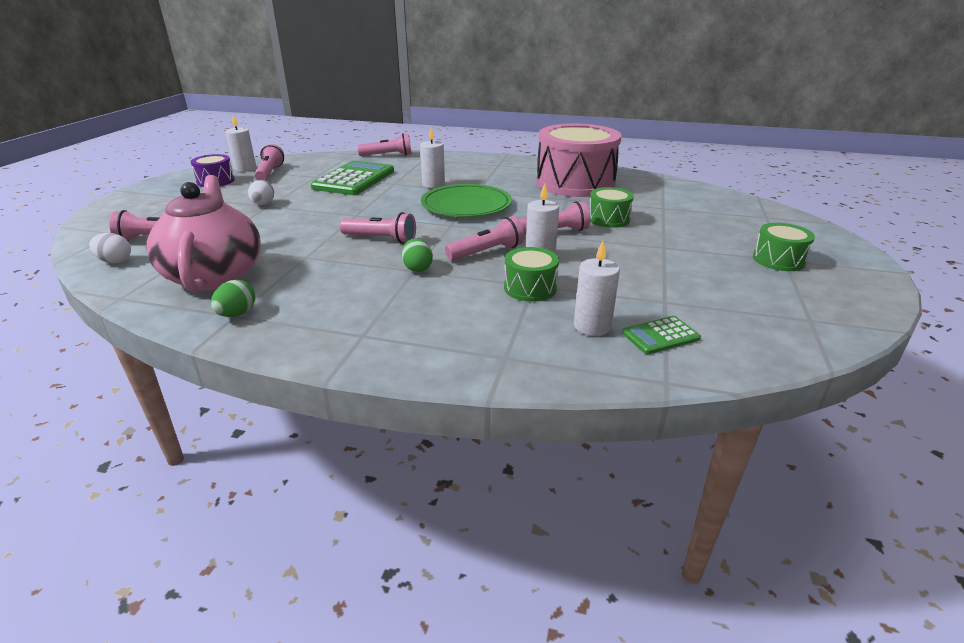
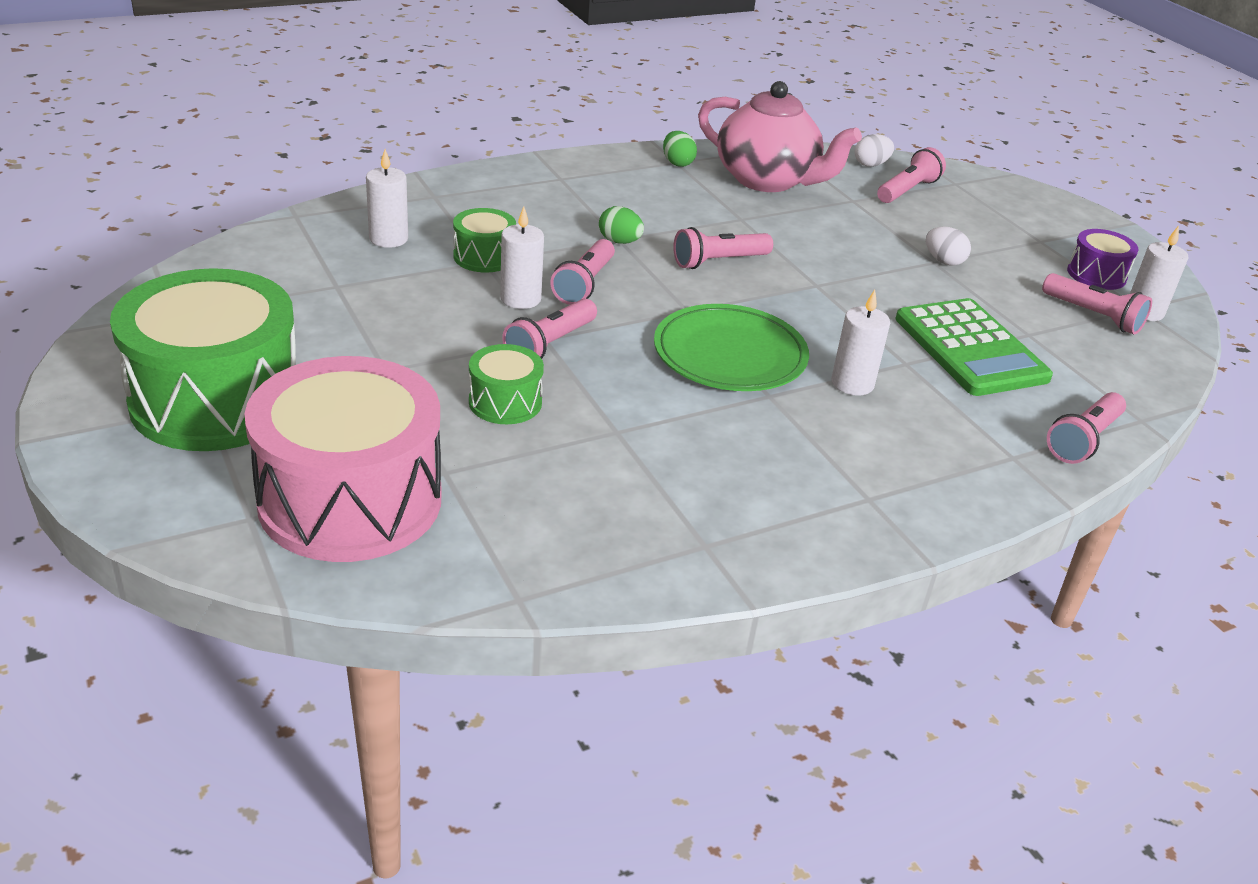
camera: 135 degrees right, 5 degrees up
(575, 183) = (659, 491): pink drum -> pink drum (350, 500)
(660, 336) = (320, 249): green calculator -> none
(778, 260) = (216, 400): green drum -> green drum, size x2.19

